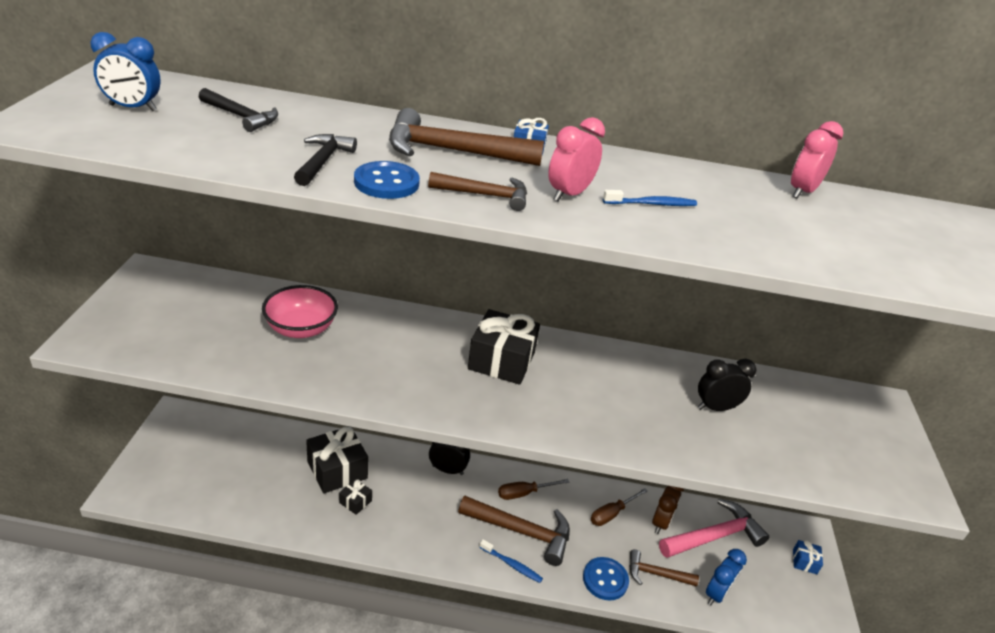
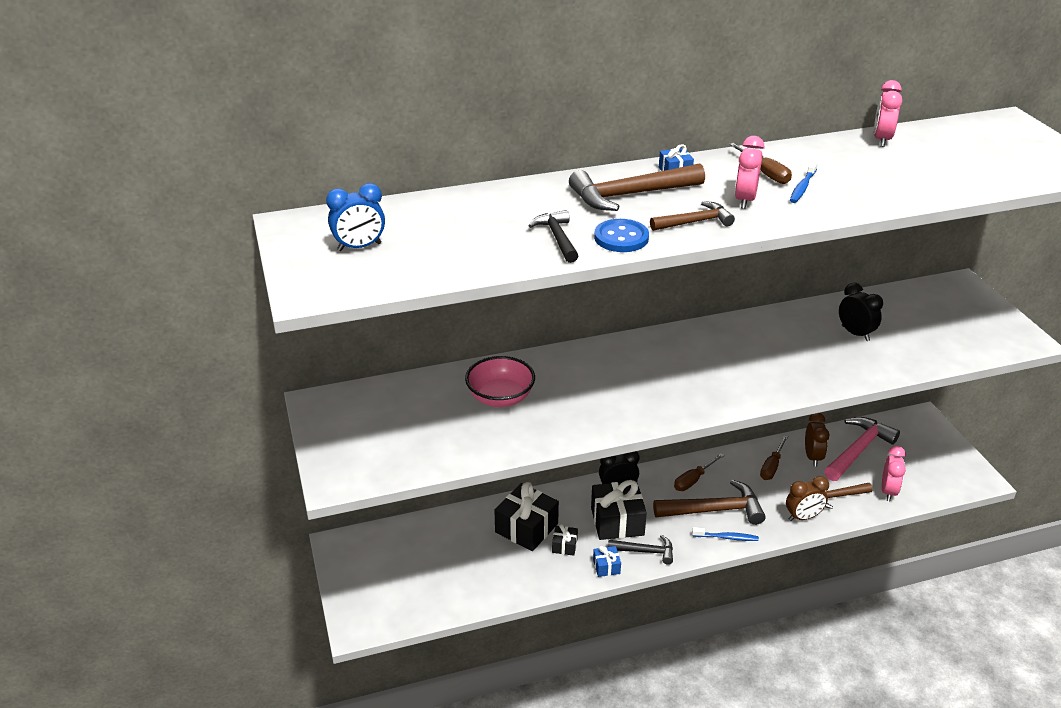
camera: 20 degrees left, 0 degrees up
(241, 116) = (447, 223): black hammer -> black hammer (645, 551)
(501, 361) = (677, 360): black gift -> black gift (617, 521)
(605, 579) = (803, 517): blue button -> brown clock
(624, 179) = (764, 173): none -> brown screwdriver
(651, 204) = (802, 187): blue toothbrush -> blue toothbrush turned 150 degrees clockwise
(716, 408) = (855, 333): black clock -> black clock turned 90 degrees clockwise
(717, 594) = (888, 491): blue clock -> pink clock
(804, 562) = (933, 441): blue gift -> blue gift (606, 567)

